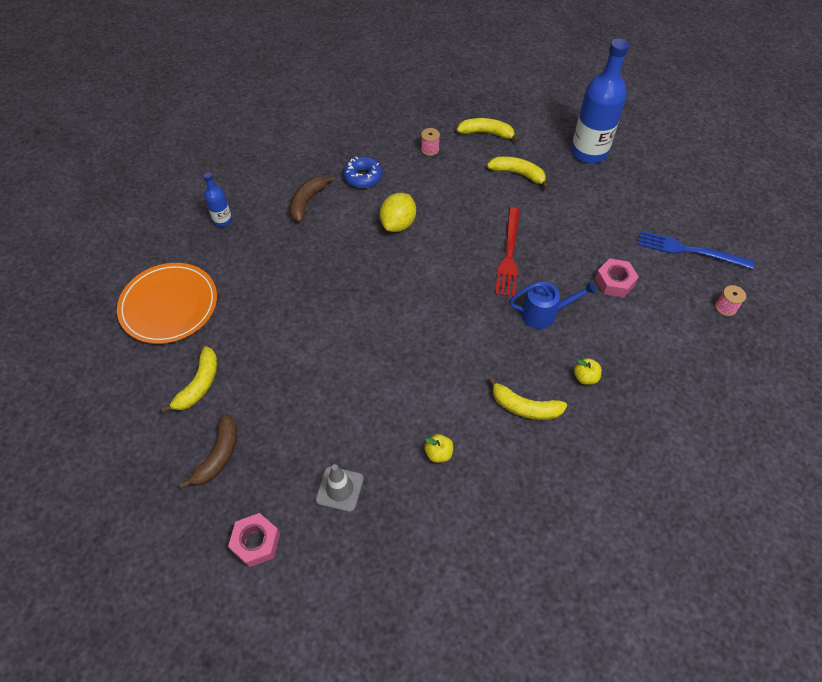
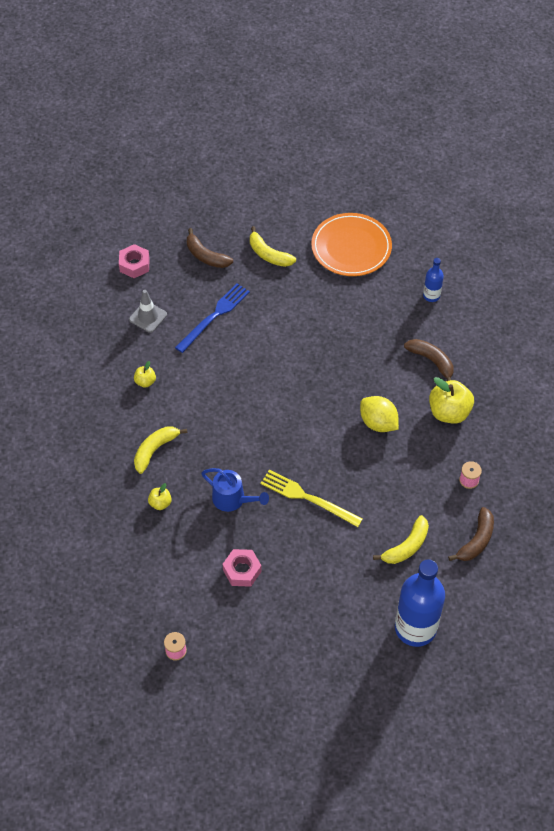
camera: 110 degrees right, 0 degrees up
(363, 177) = (449, 412): blue donut -> yellow apple
(486, 133) = (476, 540): yellow banana -> brown banana
(509, 255) = (307, 498): red fork -> yellow fork
(544, 313) = (233, 500): blue watering can -> blue watering can turned 75 degrees counterclockwise
(690, 250) = (250, 656): blue fork -> blue fork (214, 316)

